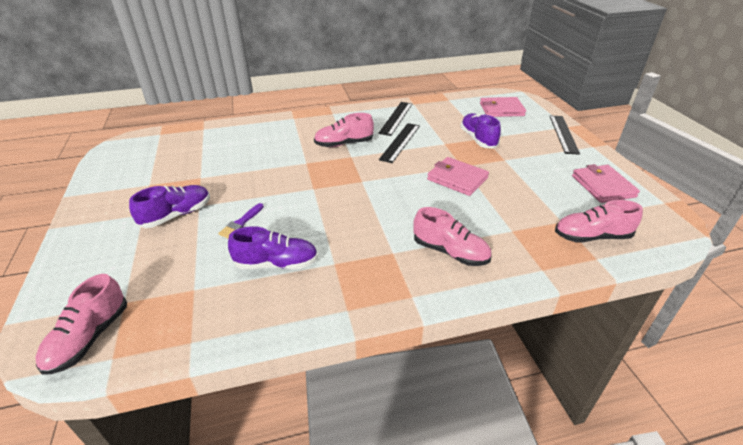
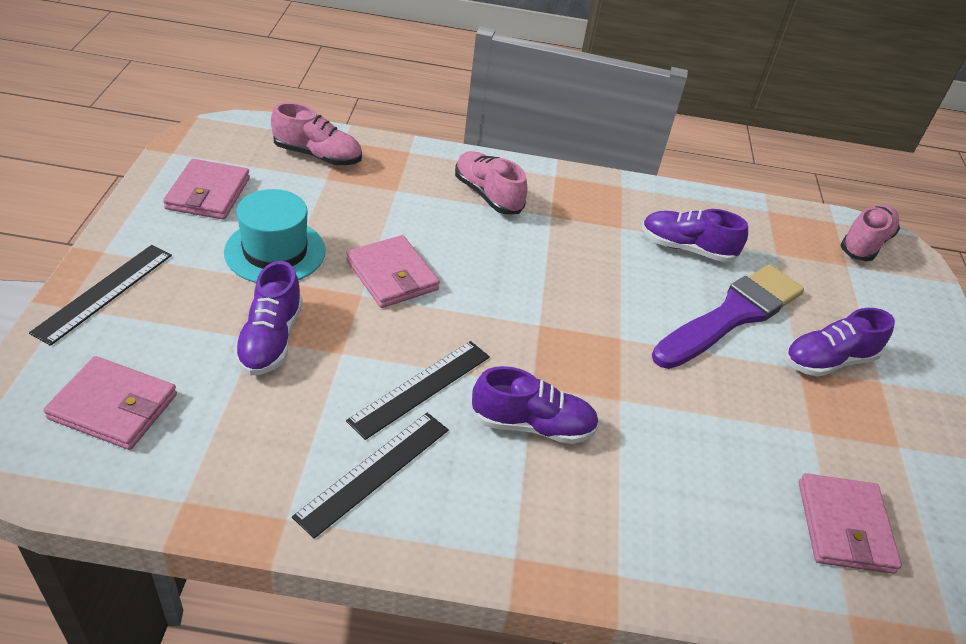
camera: 165 degrees left, 5 degrees up
(195, 149) = (844, 526): none -> pink wallet
(241, 222) = (731, 316): purple brush -> purple brush, size x2.49
(344, 144) = (532, 425): pink shoe -> purple shoe
(526, 170) = (275, 251): none -> turquoise hat

